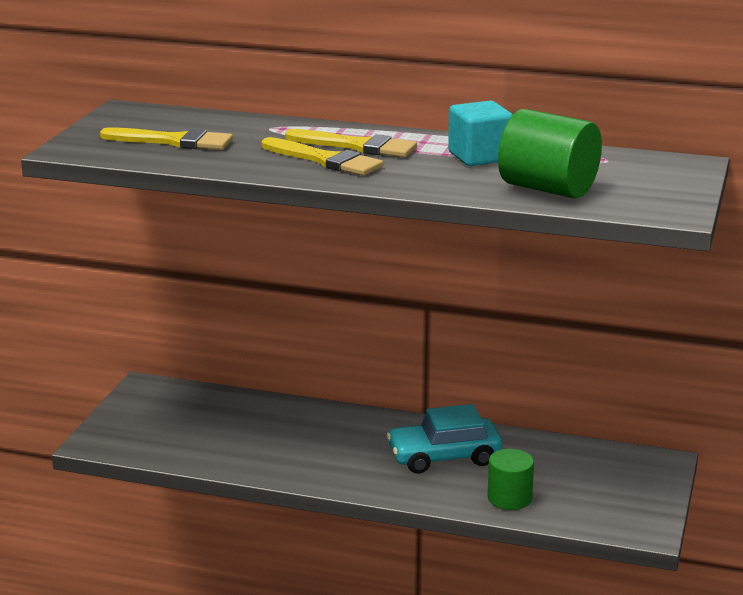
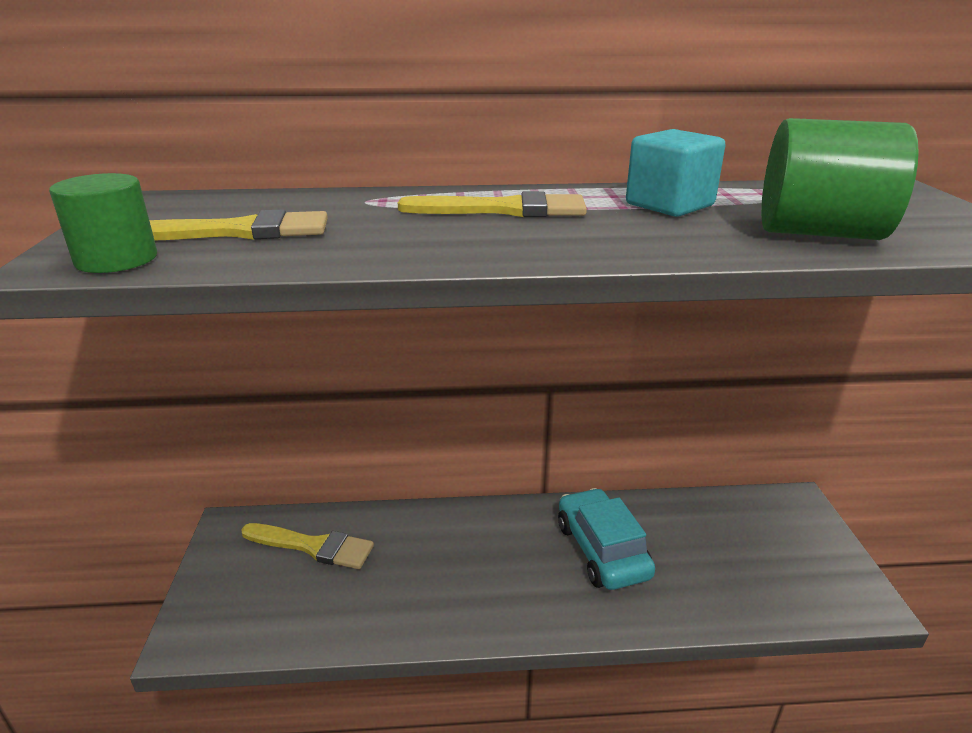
camera: 20 degrees left, 5 degrees up
(325, 160) = (484, 231): yellow brush -> yellow brush (313, 546)
(444, 457) = (602, 550): turquoise car -> turquoise car turned 105 degrees clockwise
(509, 498) = (707, 595): green cylinder -> green cylinder (116, 259)

